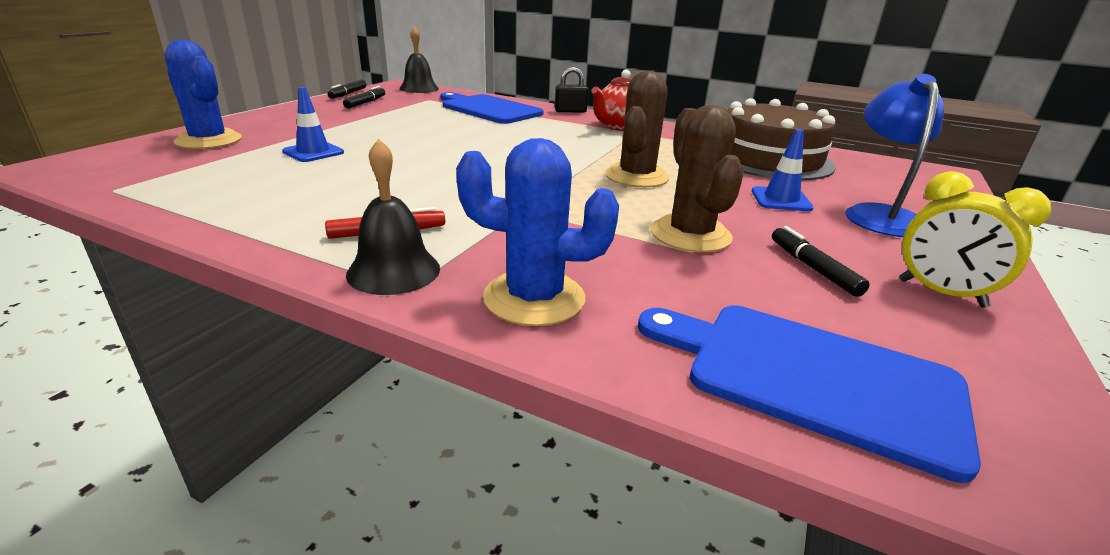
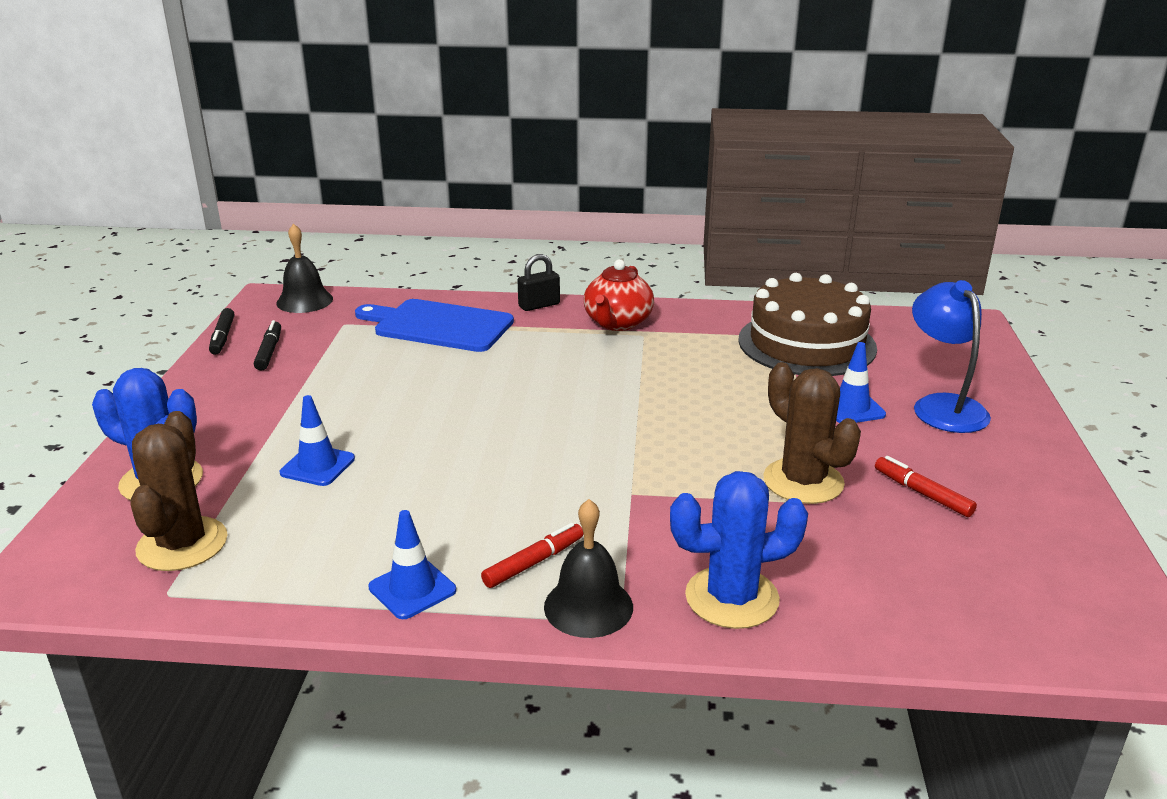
camera: 20 degrees left, 0 degrees up
(272, 226) = (412, 589): none -> blue traffic cone
(636, 176) = (699, 409): brown cactus -> brown cactus (182, 544)
(811, 377) = (974, 606): blue cutting board -> none
(813, 268) = (922, 493): black marker -> red marker
(941, 293) = (1025, 493): yellow clock -> none

